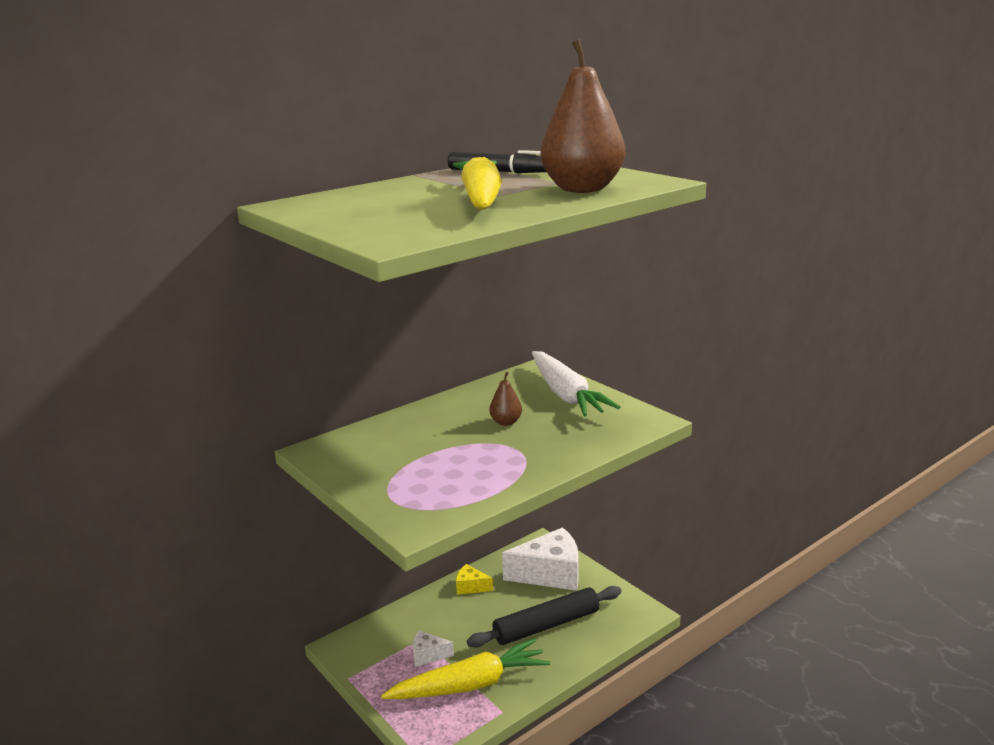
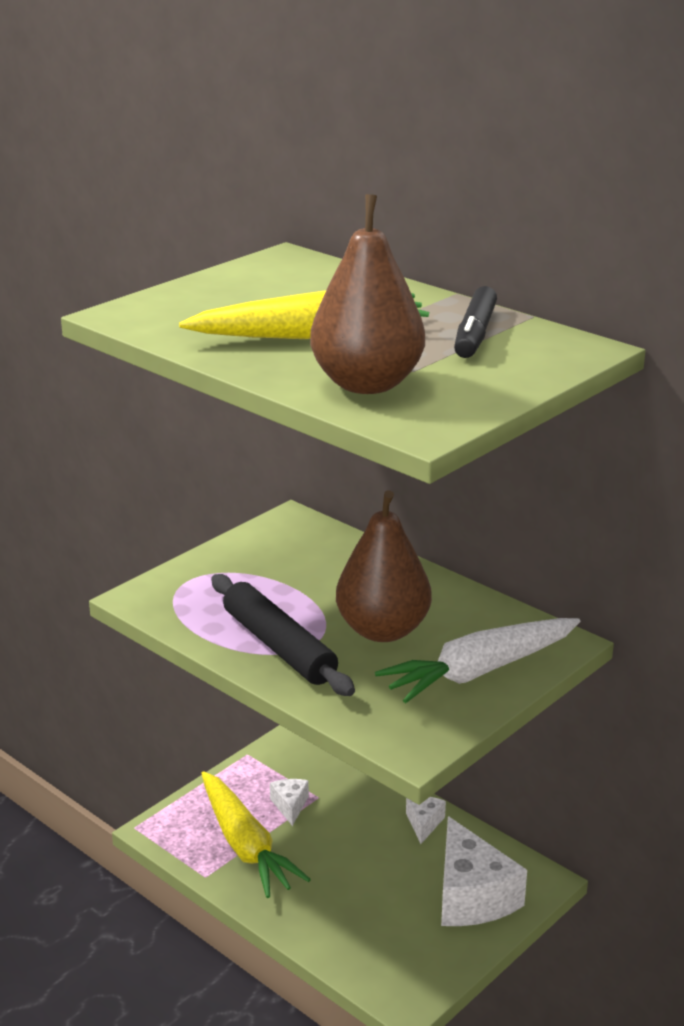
camera: 80 degrees right, 5 degrees up
(471, 587) = (424, 823): yellow cheese -> white cheese
(506, 422) = (382, 630): brown pear -> brown pear, size x2.21
(547, 625) = (360, 901): black rolling pin -> black rolling pin (279, 646)

